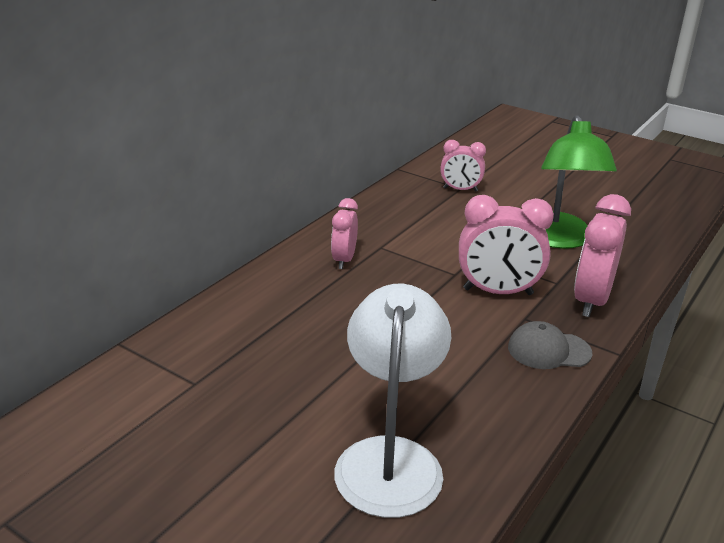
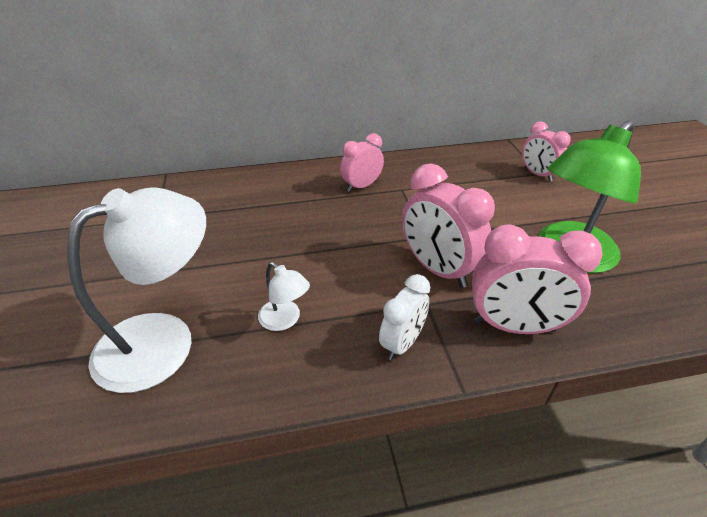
camera: 45 degrees right, 10 degrees up
(454, 386) = (285, 320): none -> white lamp
(548, 350) = (402, 343): grey cap -> white clock
(591, 300) = (514, 326): pink clock -> pink clock turned 150 degrees counterclockwise

